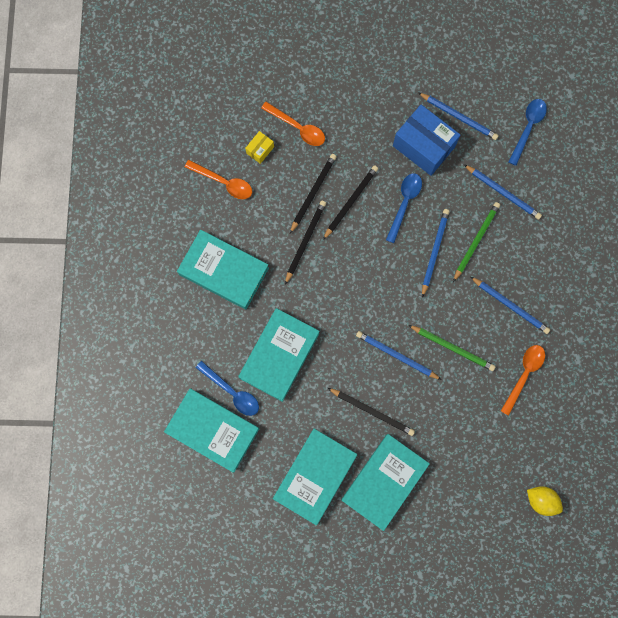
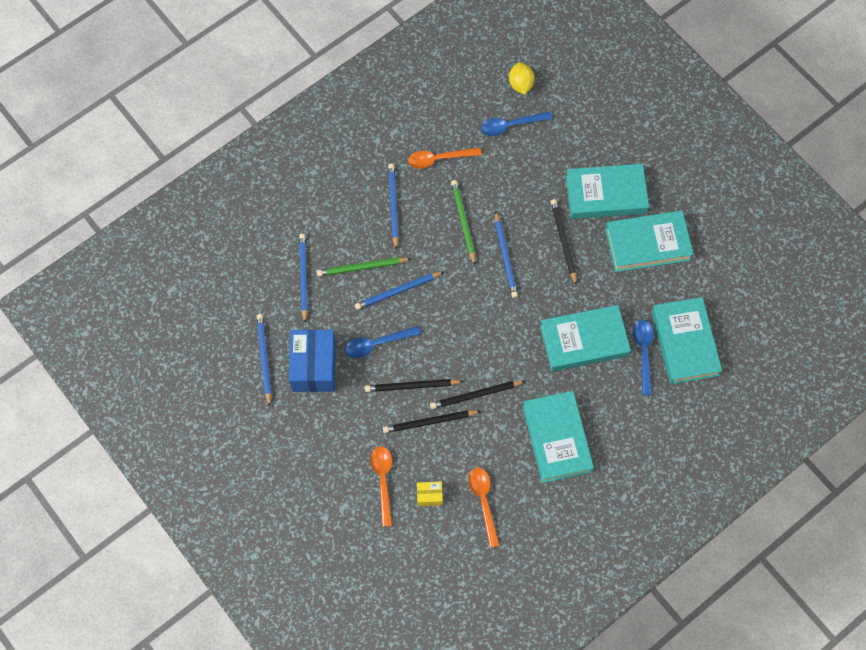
camera: 130 degrees left, 10 degrees down
(528, 128) = (230, 299): blue spoon -> blue spoon (510, 125)

